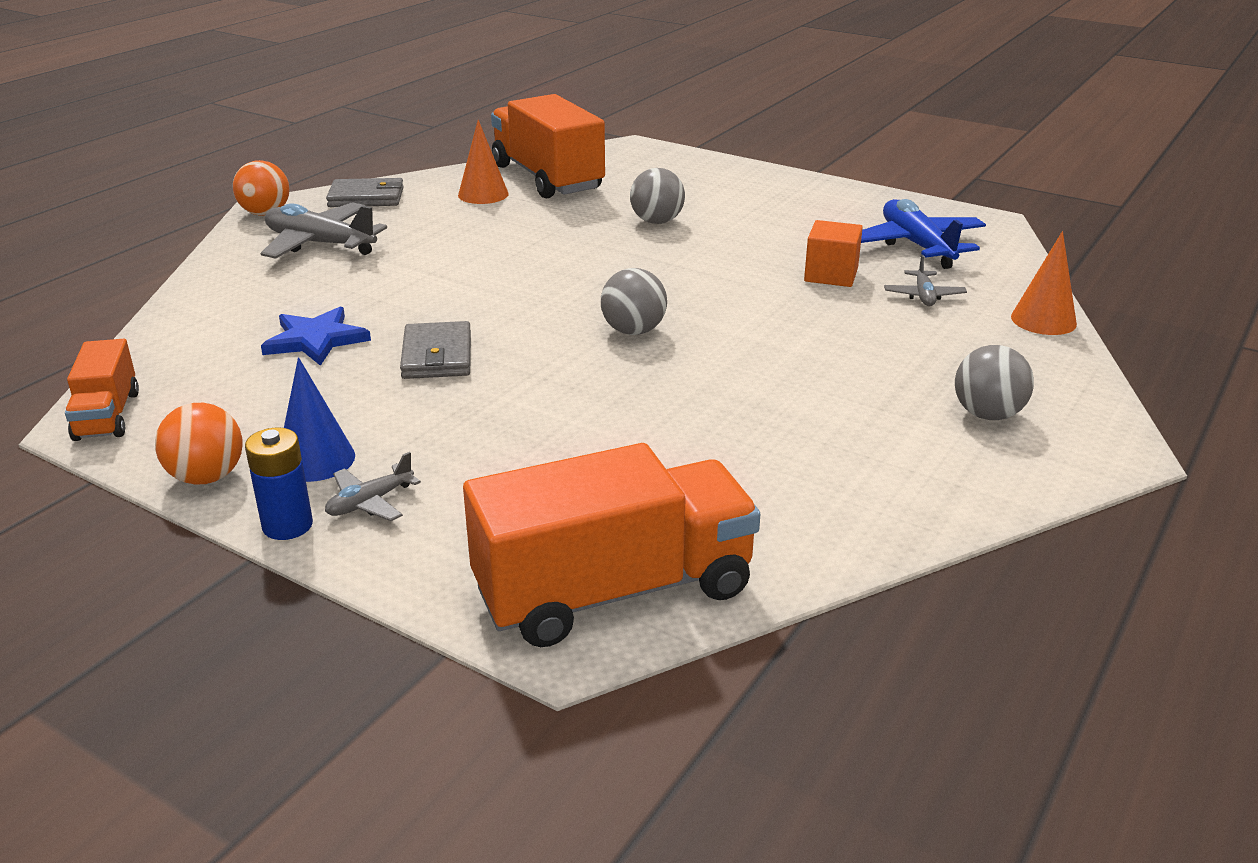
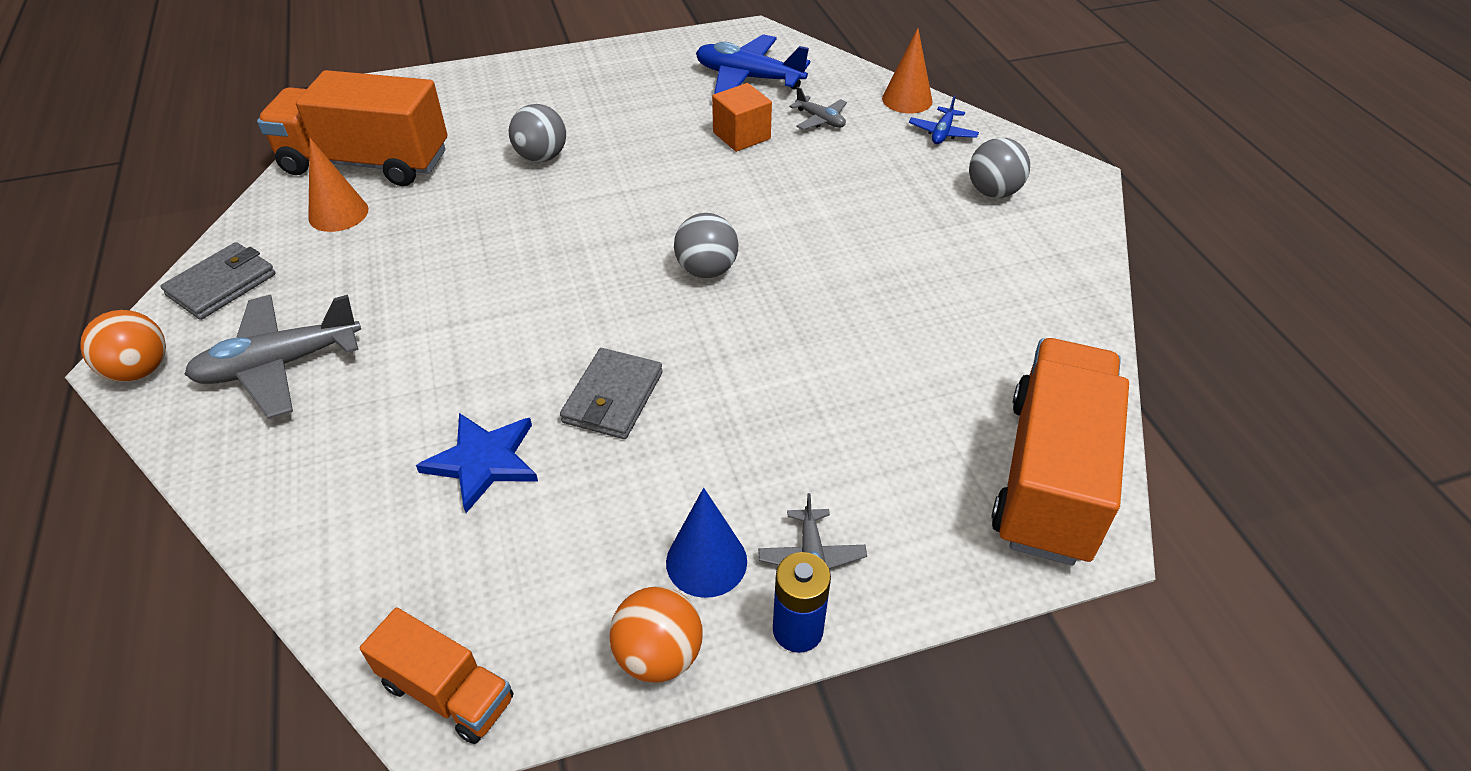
camera: 50 degrees left, 15 degrees up
(437, 356) = (613, 397): grey wallet -> grey wallet turned 75 degrees clockwise
(1028, 356) = (942, 133): none -> blue plane

